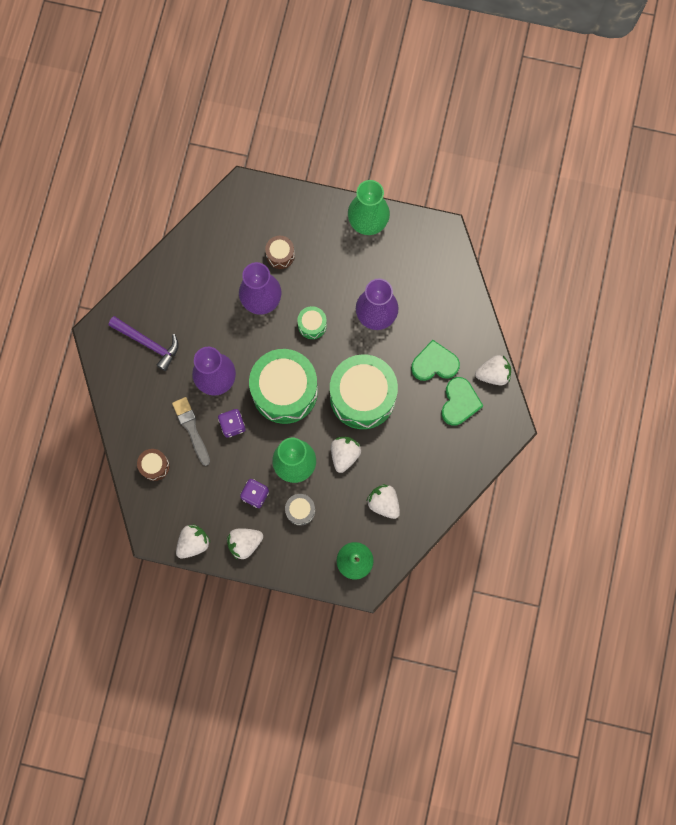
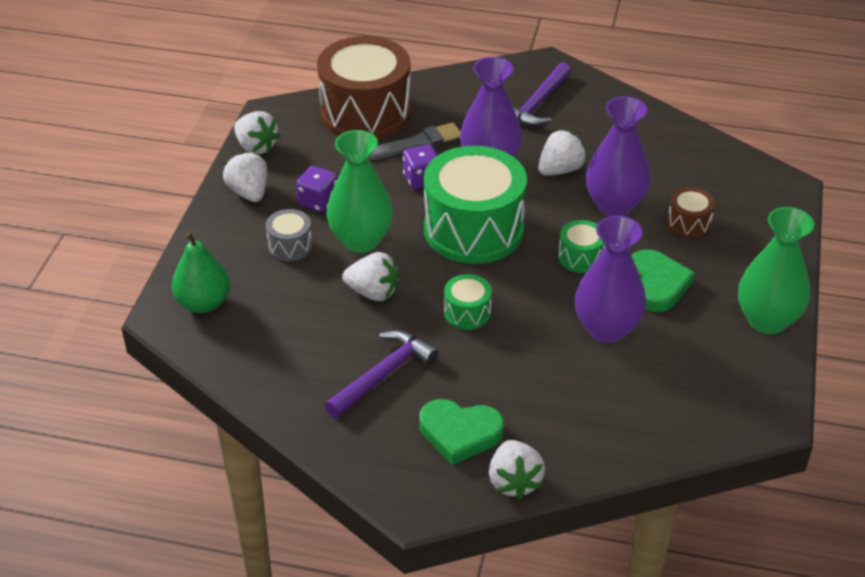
camera: 90 degrees right, 35 degrees down
(154, 466) = (365, 113): brown drum -> brown drum, size x2.27
(362, 397) = (467, 313): green drum -> green drum, size x0.44
(384, 503) = (292, 336): white strawberry -> white strawberry (560, 170)
(415, 447) = (383, 375): none -> purple hammer
(434, 363) = (528, 401): green heart -> green heart (657, 284)

